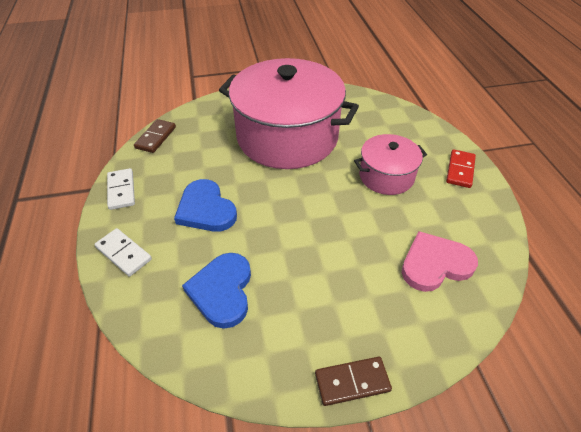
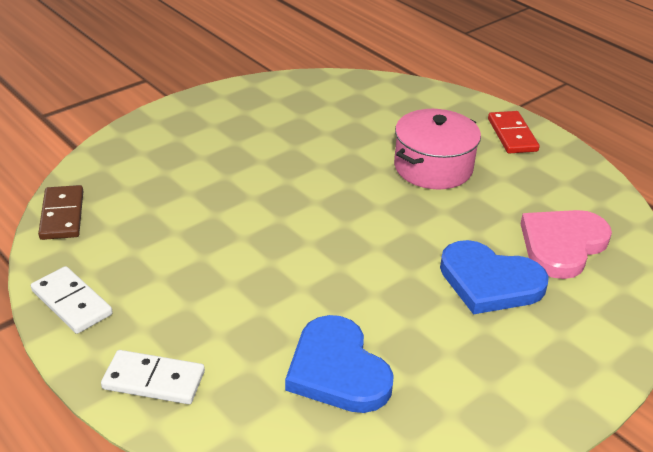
camera: 30 degrees left, 10 degrees down
(206, 209) = (228, 283): blue heart -> blue heart (489, 282)
(287, 137) = (265, 157): pink pot -> none
(352, 382) = (571, 400): brown domino -> none

